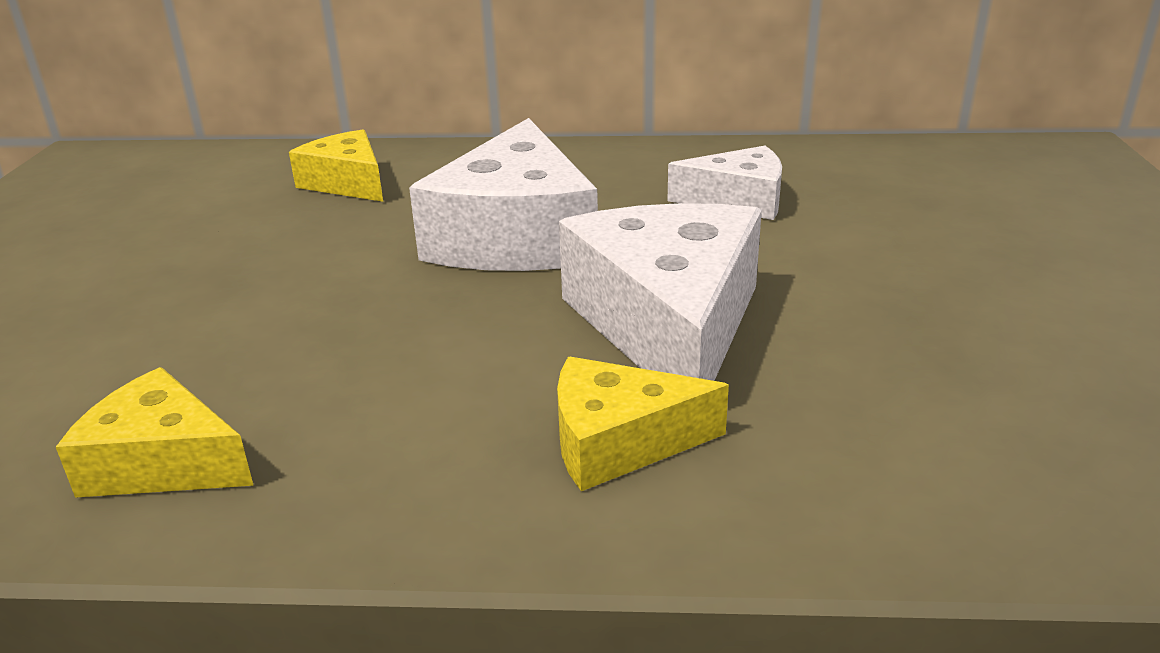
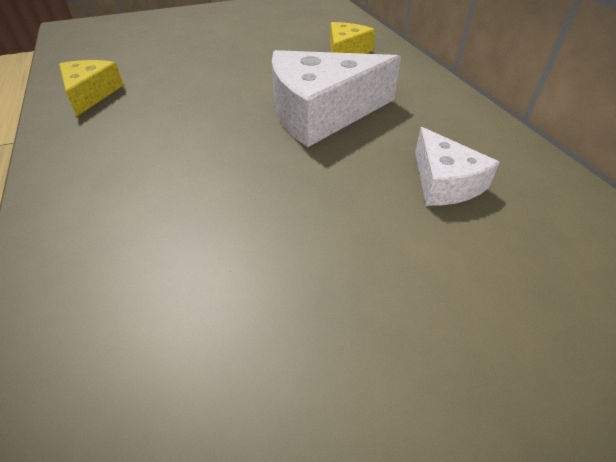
camera: 65 degrees right, 15 degrees up
(619, 442) = (117, 201): yellow cheese -> none
(669, 324) = (245, 190): white cheese -> none

